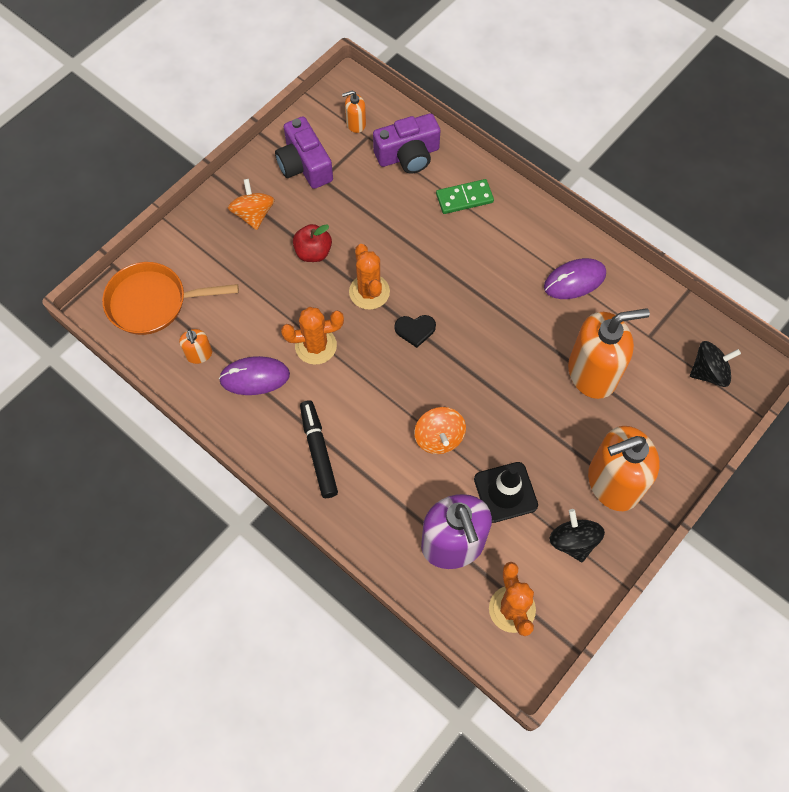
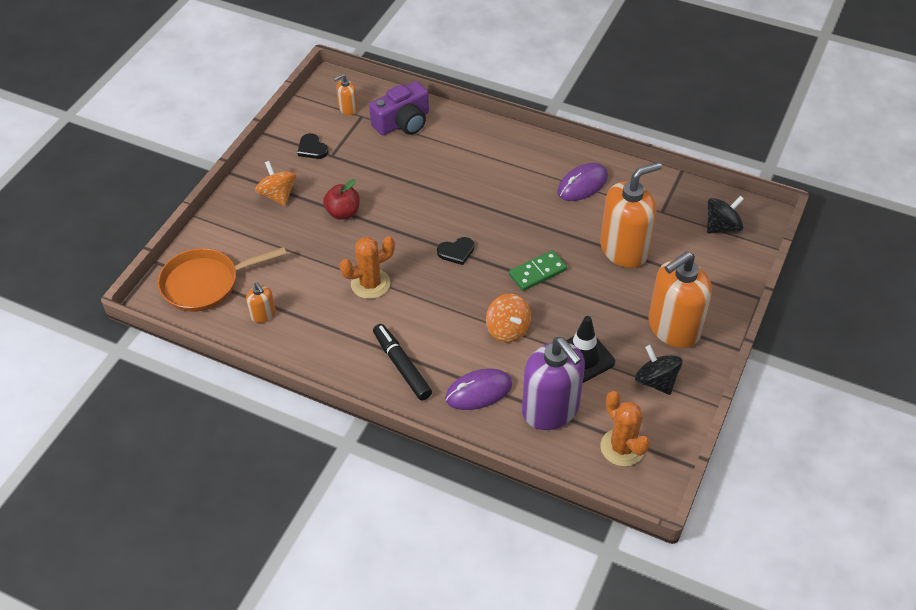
camera: 15 degrees left, 15 degrees down
(254, 377) = (322, 321): purple mouse -> purple mouse (478, 391)
(304, 165) = (312, 148): purple camera -> black heart
(369, 292) = (404, 232): orange cactus -> none
(464, 198) = (464, 144): green domino -> green domino (537, 272)

